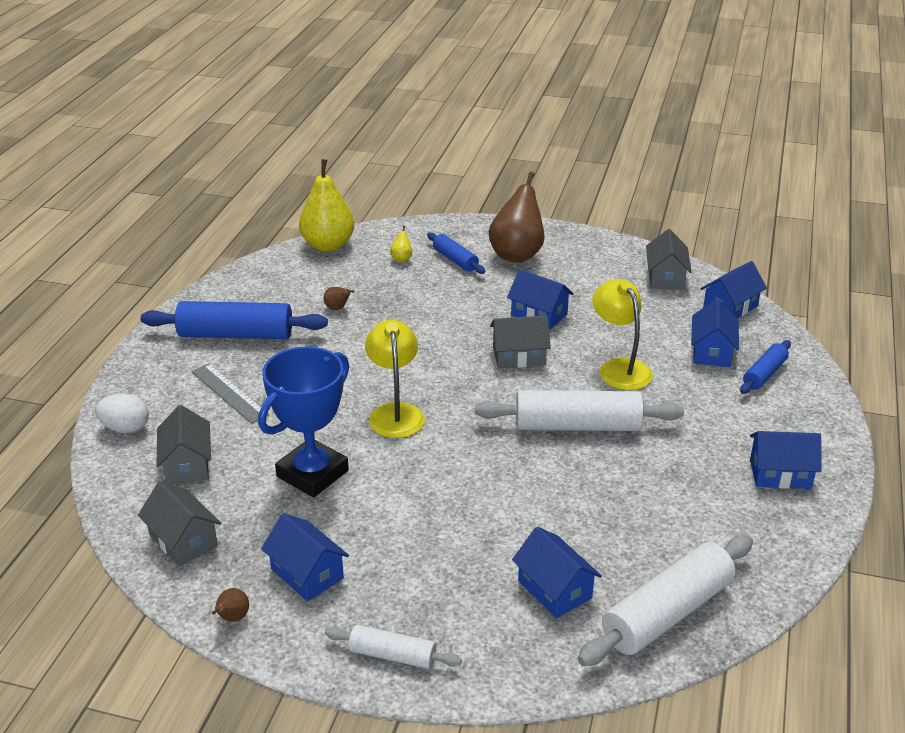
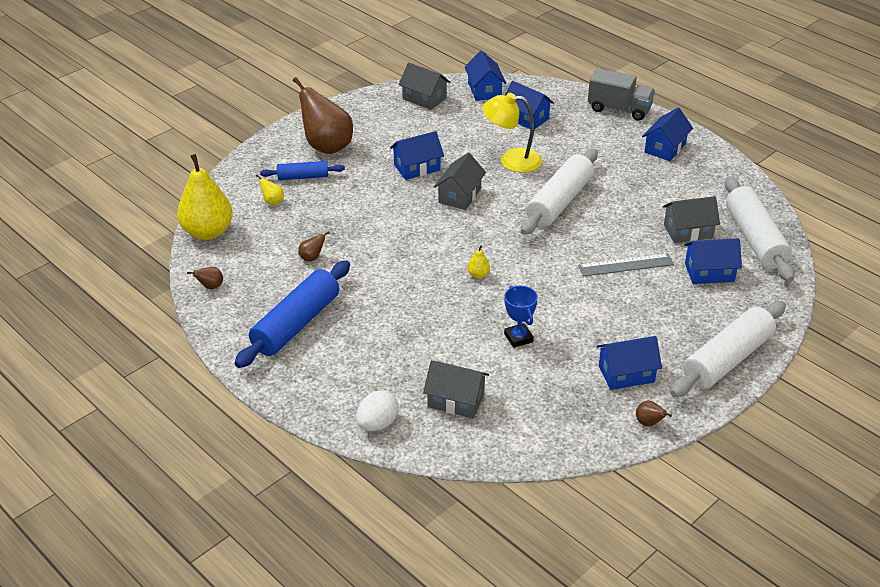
camera: 60 degrees left, 5 degrees up
(183, 540) = (548, 426): grey house -> grey house (688, 231)
(229, 393) = (378, 351): grey ruler -> grey ruler (626, 265)
(254, 274) = (210, 287): none -> brown pear
(312, 474) = (518, 338): blue trophy -> blue trophy, size x0.52
(392, 655) = (727, 360): white rolling pin -> white rolling pin, size x1.83
(395, 413) = (478, 275): yellow lamp -> yellow pear
(764, 374) = (567, 110): blue rolling pin -> none
(818, 412) = (619, 109): none -> grey truck

